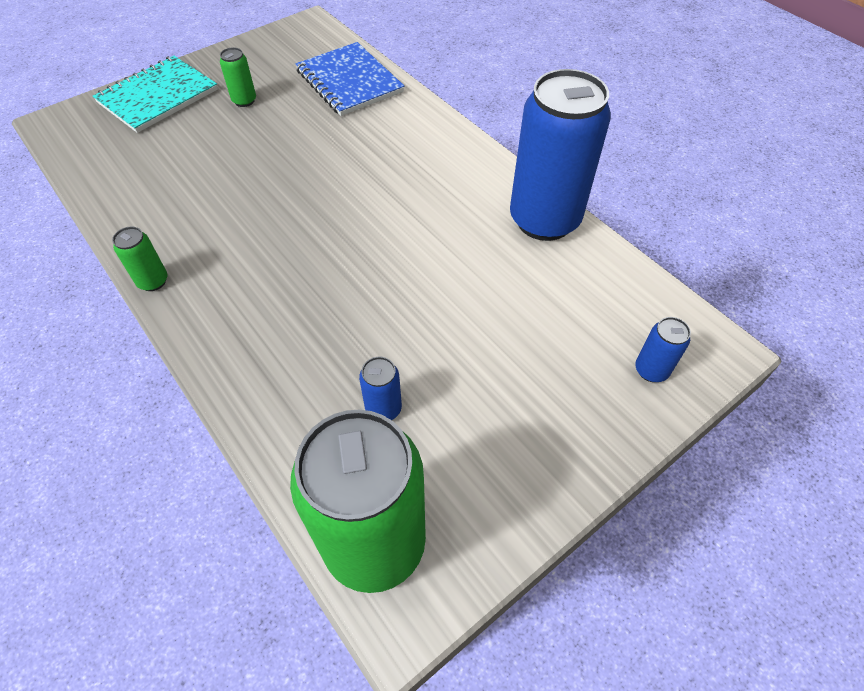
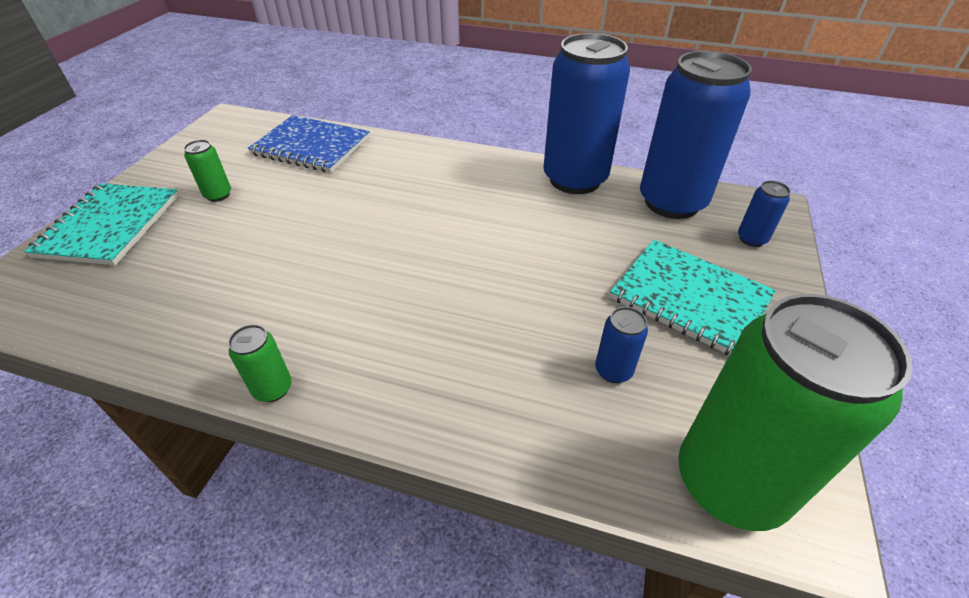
camera: 35 degrees left, 10 degrees down
(517, 390) = (689, 298): none -> turquoise notebook
(614, 291) = (671, 202): none -> blue can

